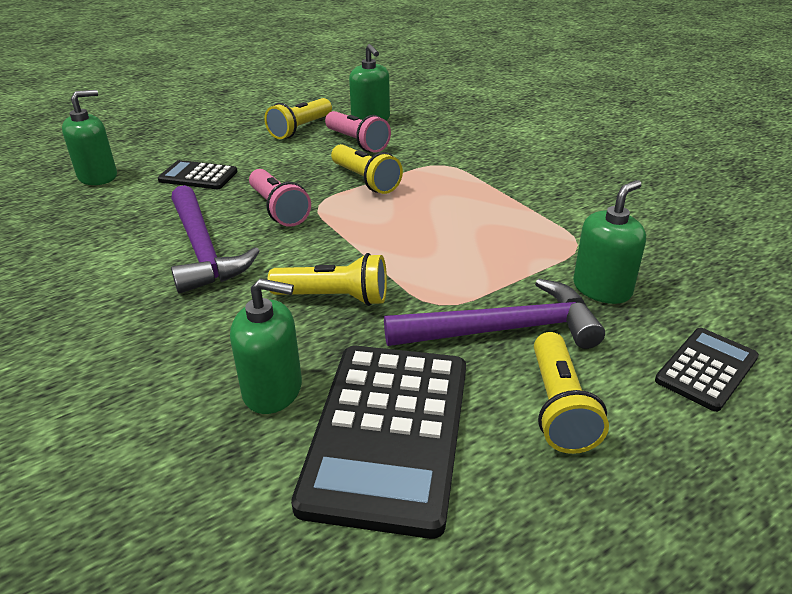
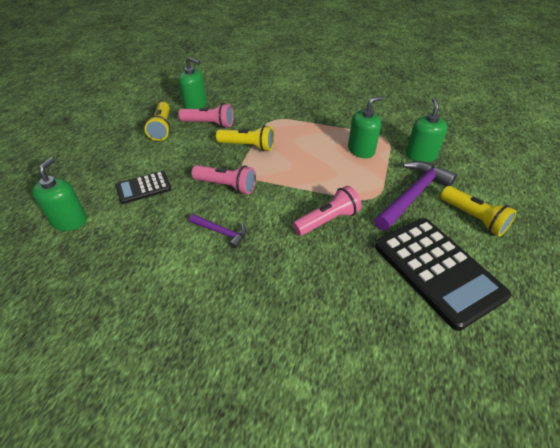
camera: 40 degrees left, 10 degrees up
(203, 250) = (221, 232): purple hammer -> purple hammer, size x0.52
(273, 390) = (368, 283): green soap dispenser -> green soap dispenser (361, 150)
(334, 298) = (327, 220): yellow flashlight -> pink flashlight
(706, 369) = (492, 172): black calculator -> none

